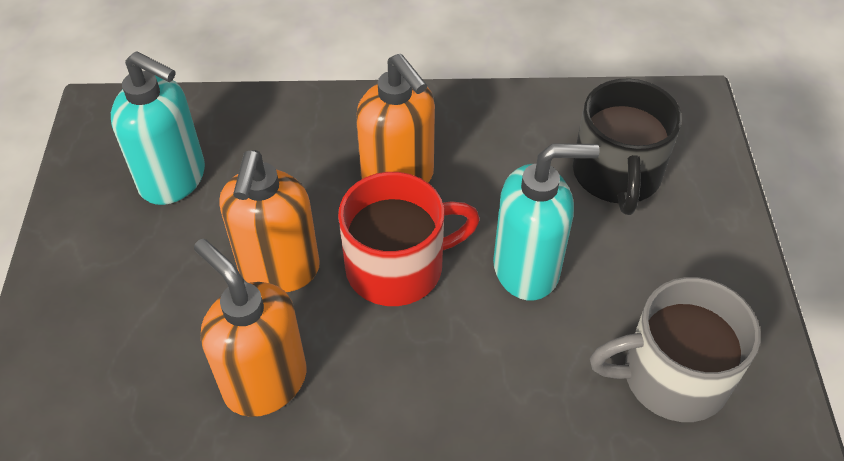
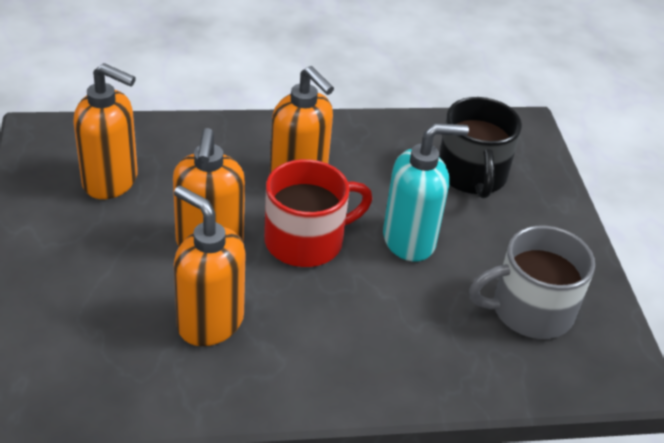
camera: 10 degrees left, 10 degrees down
(173, 179) = (111, 181): turquoise soap dispenser -> orange soap dispenser

